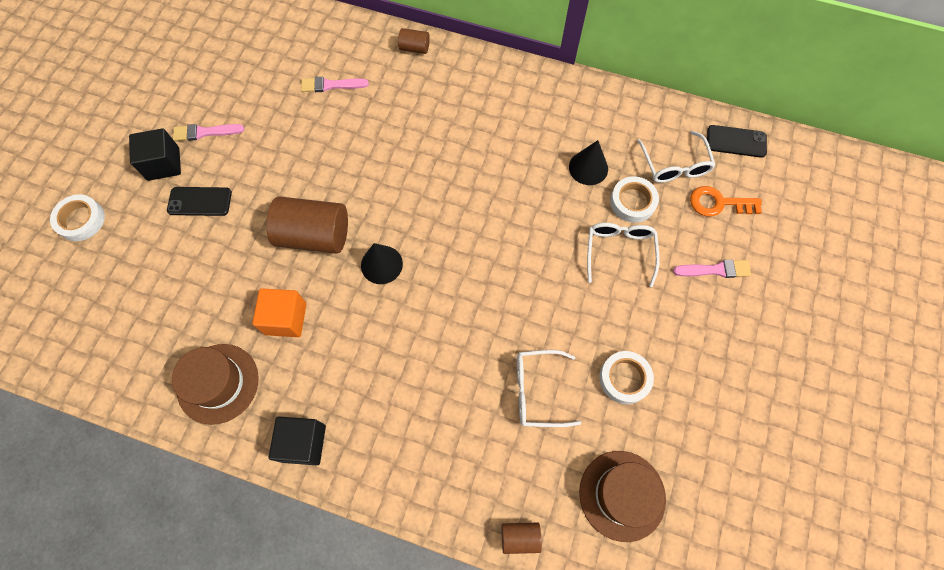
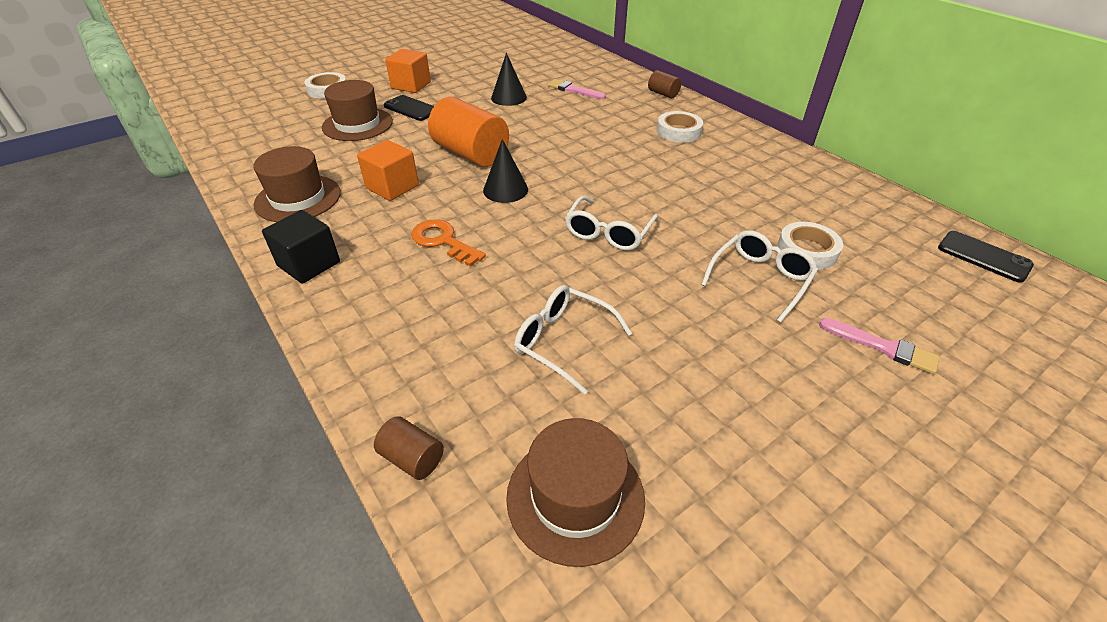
camera: 35 degrees right, 25 degrees down
(163, 164) = (411, 85): black cube -> orange cube
(170, 255) = (357, 124): none -> brown hat
(205, 132) = (456, 82): pink brush -> none
(314, 235) = (470, 154): brown cylinder -> orange cylinder
(588, 168) = (772, 209): black cone -> black cone (509, 97)
(624, 378) = (678, 384): white tape -> white tape (678, 131)
(674, 165) = (883, 245): white glasses -> white glasses (608, 233)
(718, 203) = (925, 294): orange key -> orange key (443, 241)

